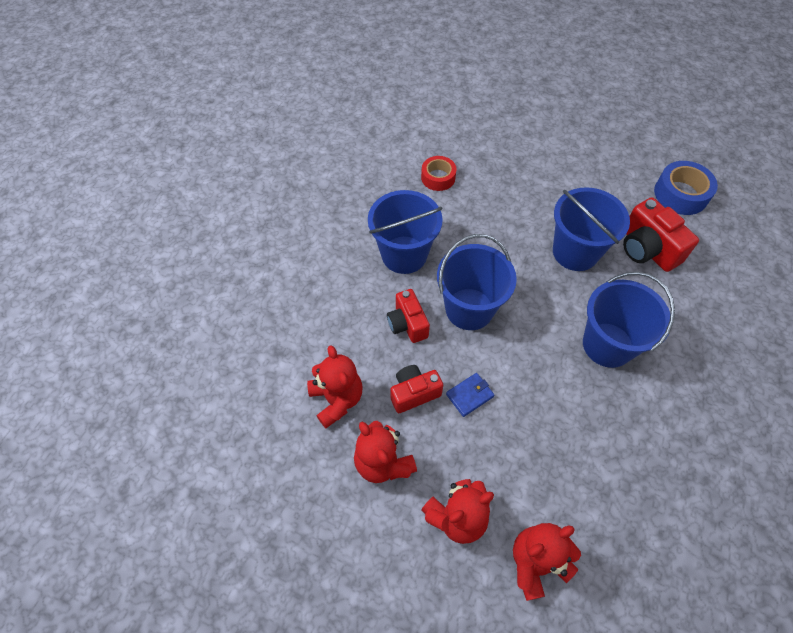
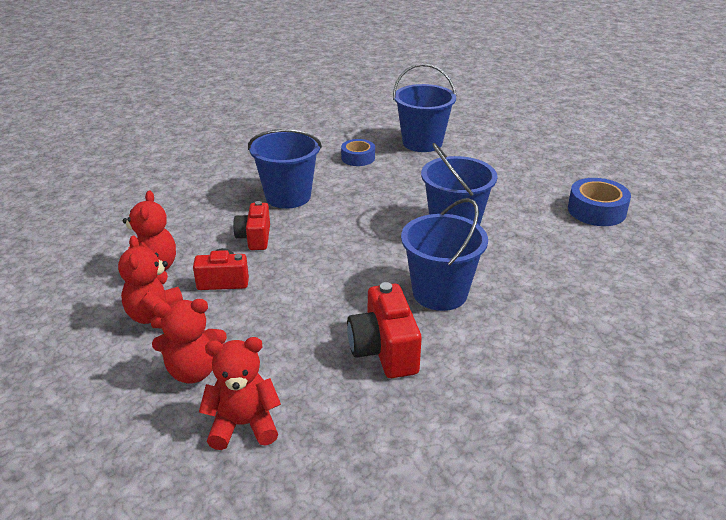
camera: 20 degrees right, 25 degrees down
(438, 177) = (358, 158): red tape -> blue tape
(469, 309) = (320, 241): blue bucket -> blue bucket (422, 143)
(469, 395) = (274, 295): blue wallet -> none
(647, 249) = (532, 239): red camera -> red camera (384, 350)

